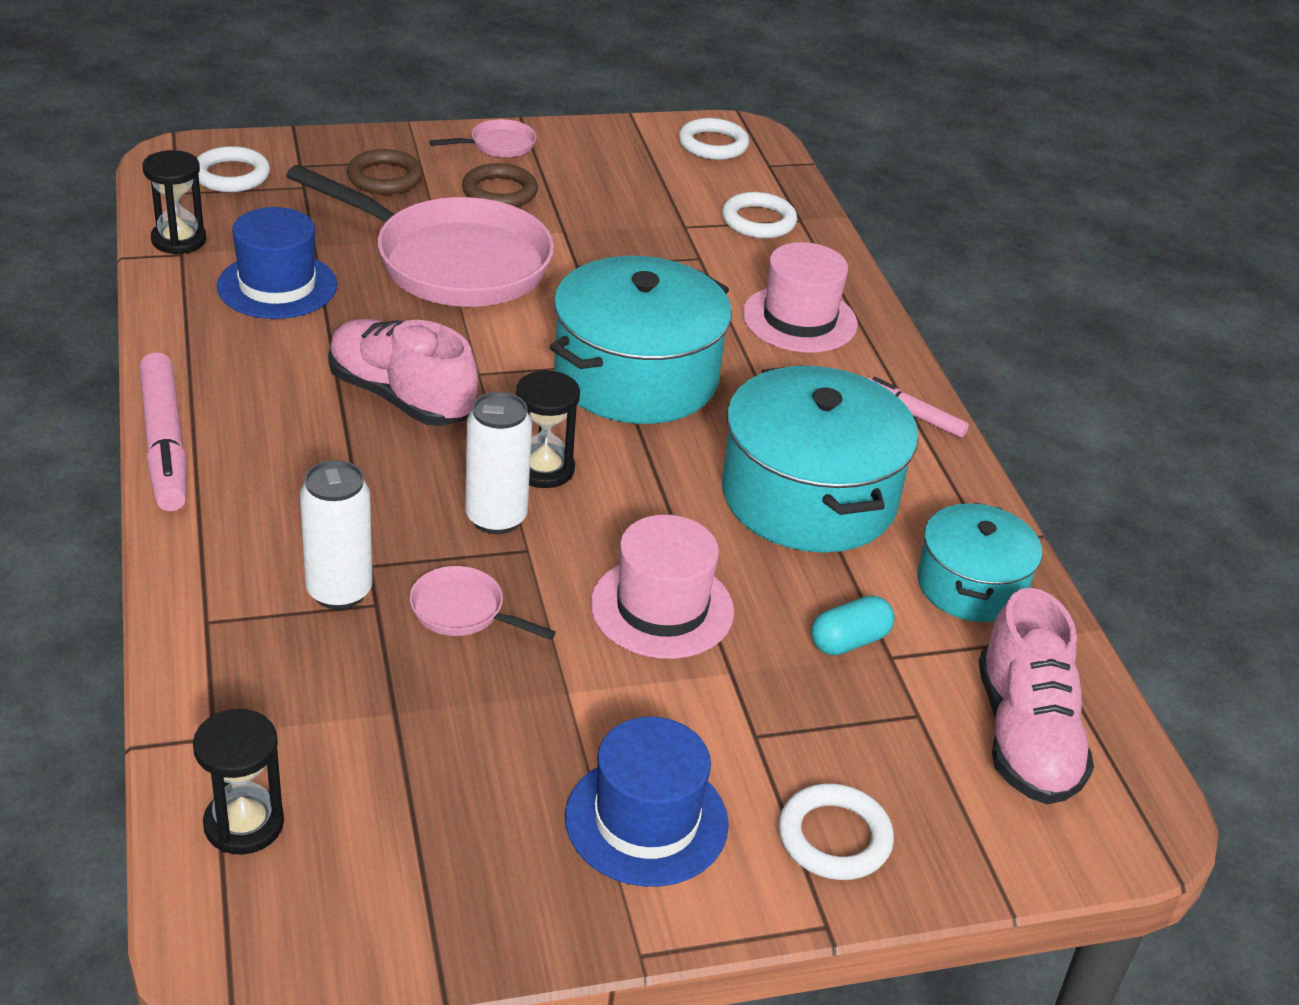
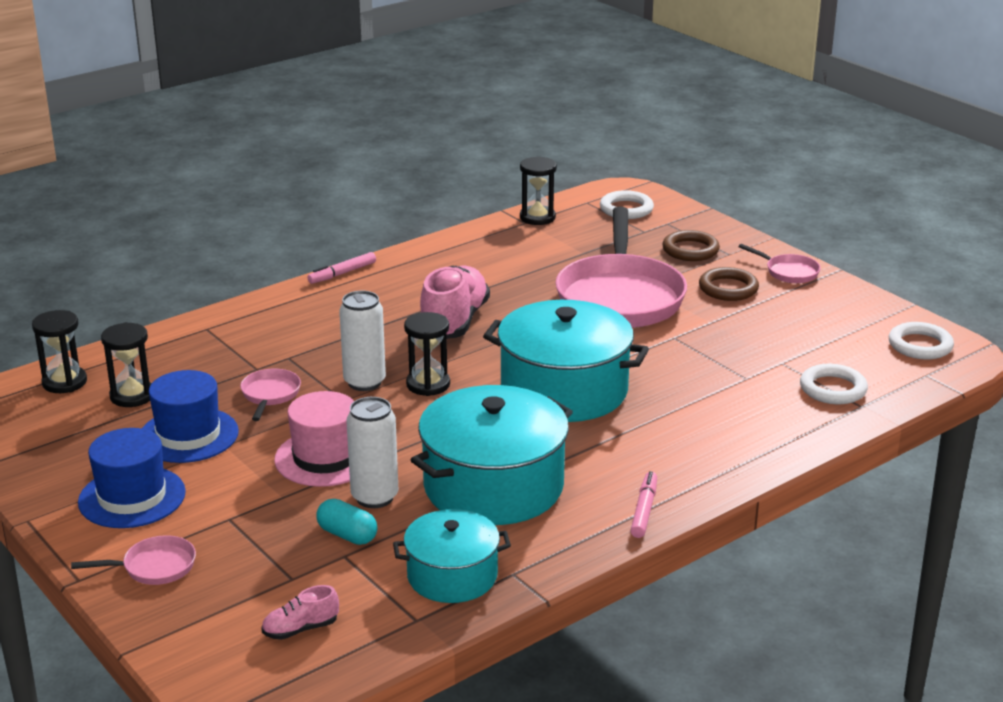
camera: 70 degrees right, 10 degrees down
(165, 443) = (342, 273): pink marker -> pink marker, size x0.55
(277, 286) = (525, 256): blue hat -> blue hat (188, 435)
(339, 591) = (258, 355): white can -> white can (374, 497)
(353, 753) = (132, 396): none -> black hourglass
(799, 319) = (715, 435): pink hat -> none
(834, 837) = (154, 567): white ring -> pink pan
(1025, 736) = (300, 629): pink shoe -> pink shoe, size x0.47

